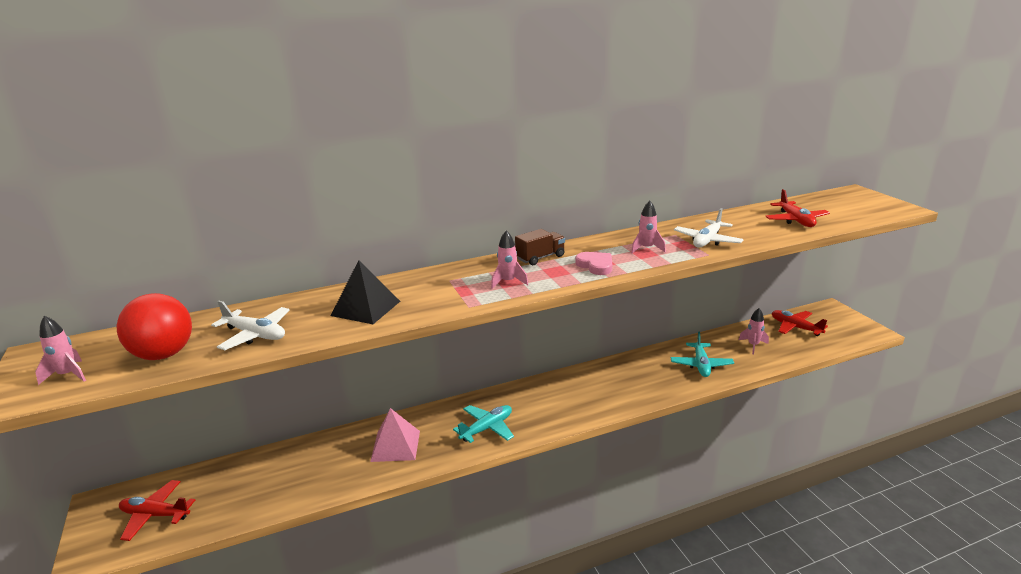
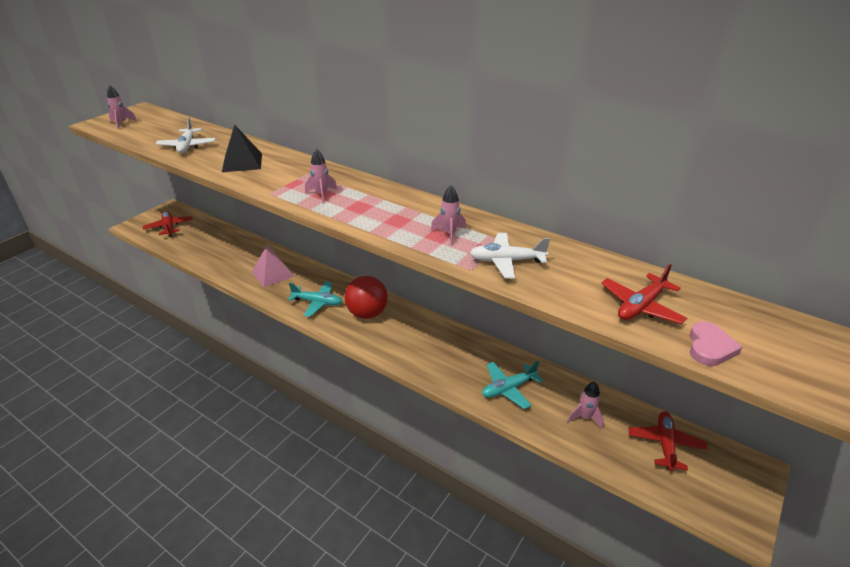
camera: 55 degrees right, 10 degrees up
(164, 354) = (152, 134): red ball -> red ball (367, 313)
(540, 258) = (379, 193): brown truck -> none
(595, 265) = (386, 220): pink heart -> pink heart (709, 347)

